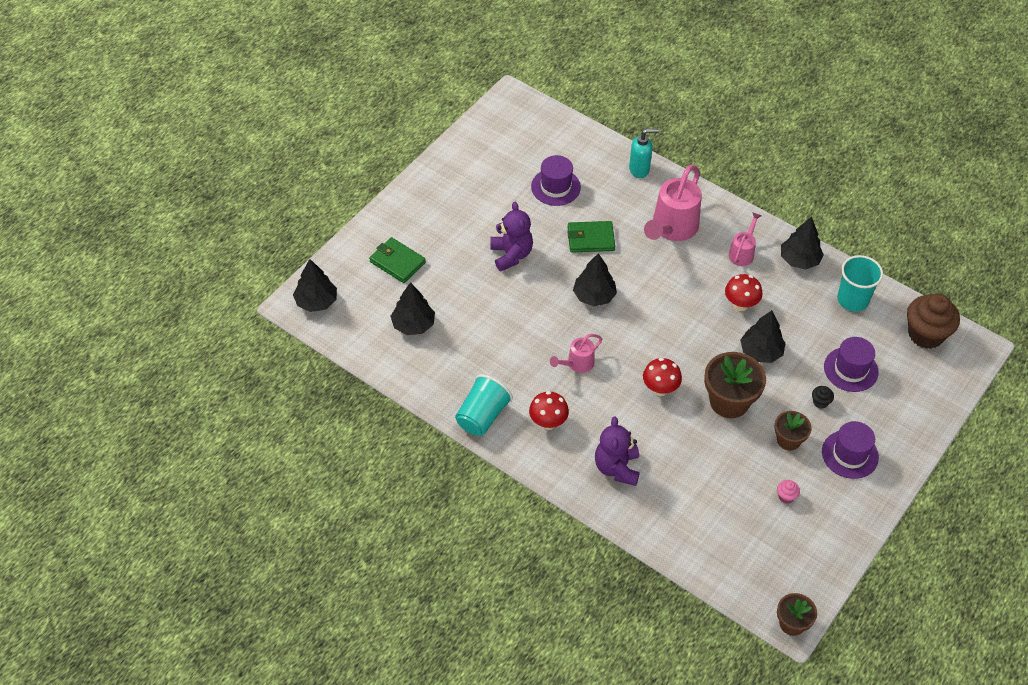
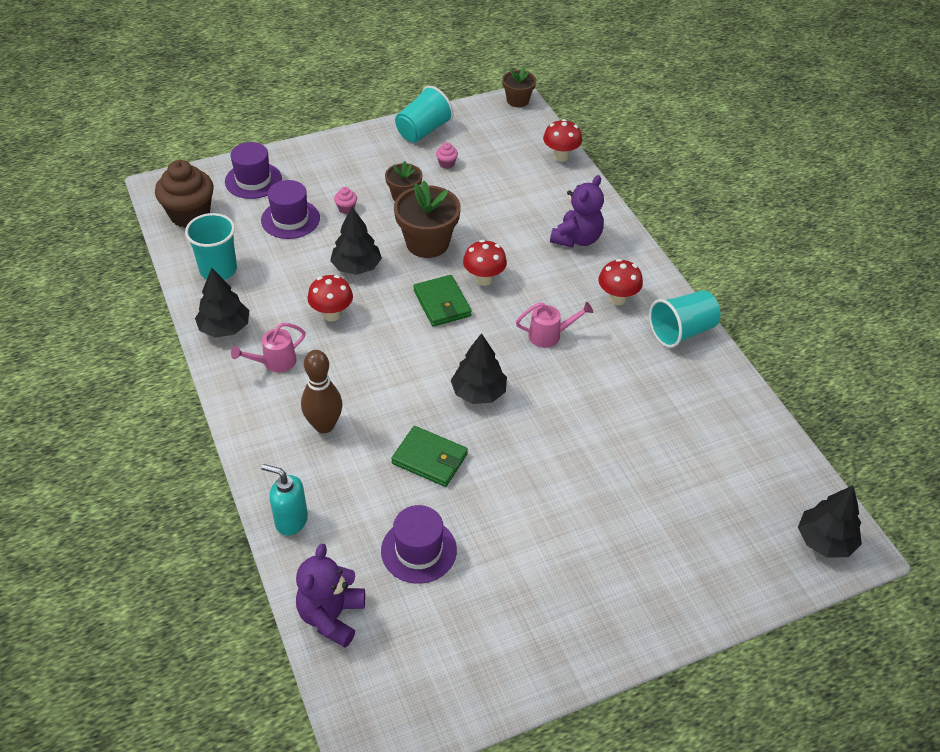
camera: 150 degrees left, 5 degrees down
(397, 262) = (694, 545): green wallet -> green wallet (442, 303)
(413, 325) = (711, 456): black tree -> none
(511, 255) = (541, 485): purple teddy bear -> purple teddy bear (331, 616)
(672, 228) = (324, 425): pink watering can -> brown bowling pin
(696, 563) = (560, 156): none -> red mushroom
(820, 402) = (346, 208): black cupcake -> pink cupcake
(841, 527) = (423, 131): none -> turquoise cup
(850, 454) = (363, 167): purple hat -> purple hat (253, 180)

